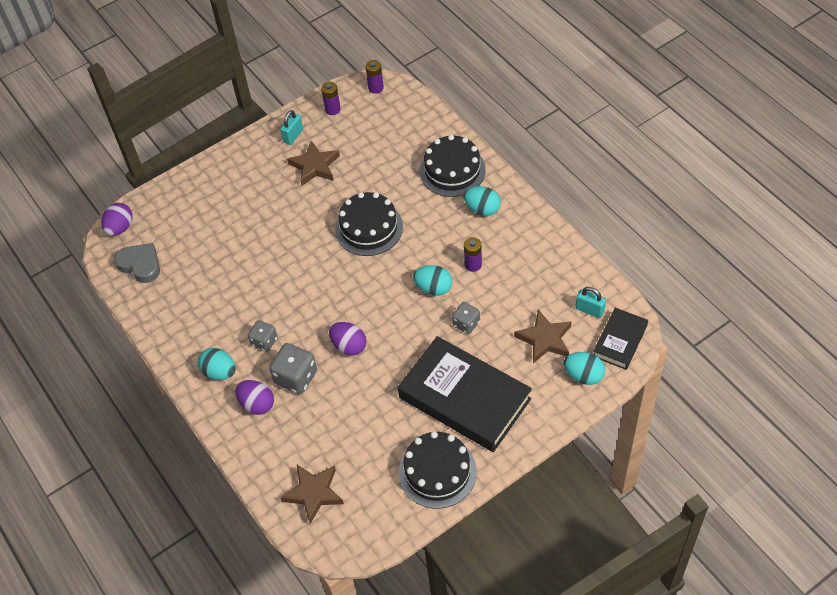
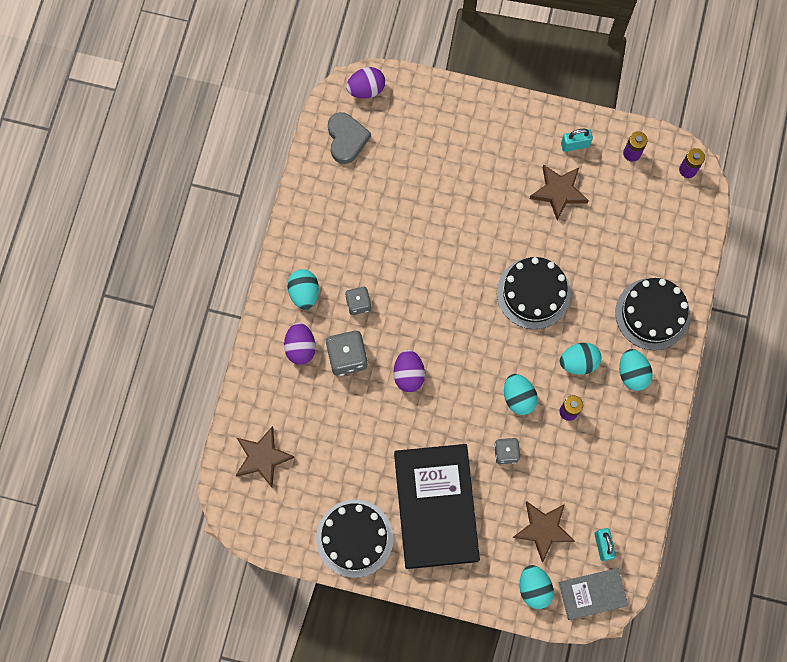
camera: 45 degrees right, 20 degrees up
(444, 235) = (578, 362): none -> turquoise egg
(620, 341) = (592, 594): black book -> grey book

